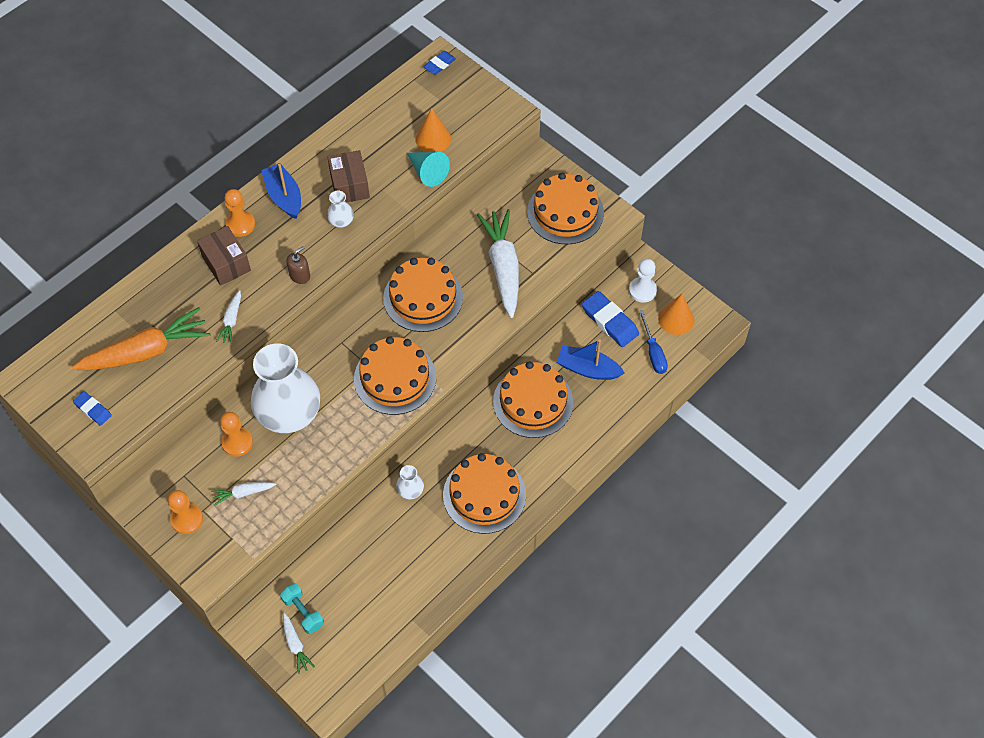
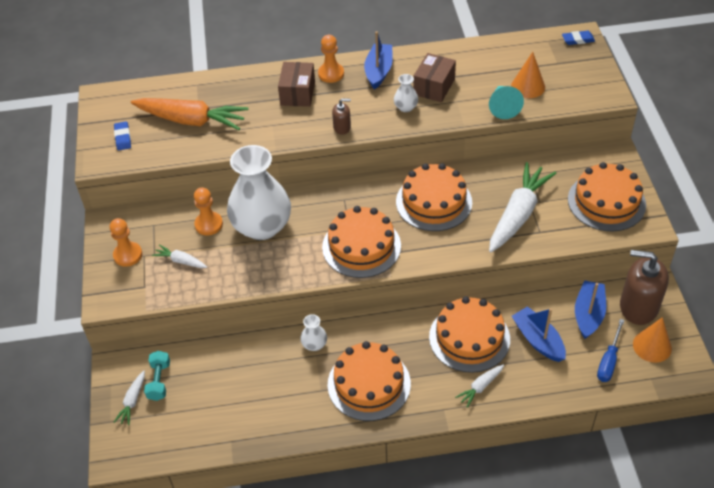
camera: 40 degrees right, 10 degrees down
(231, 321) = (266, 132): white carrot -> white carrot (480, 387)
(610, 321) = (588, 314): blue eraser -> blue boat
(642, 290) = (638, 306): white pawn -> brown soap dispenser

